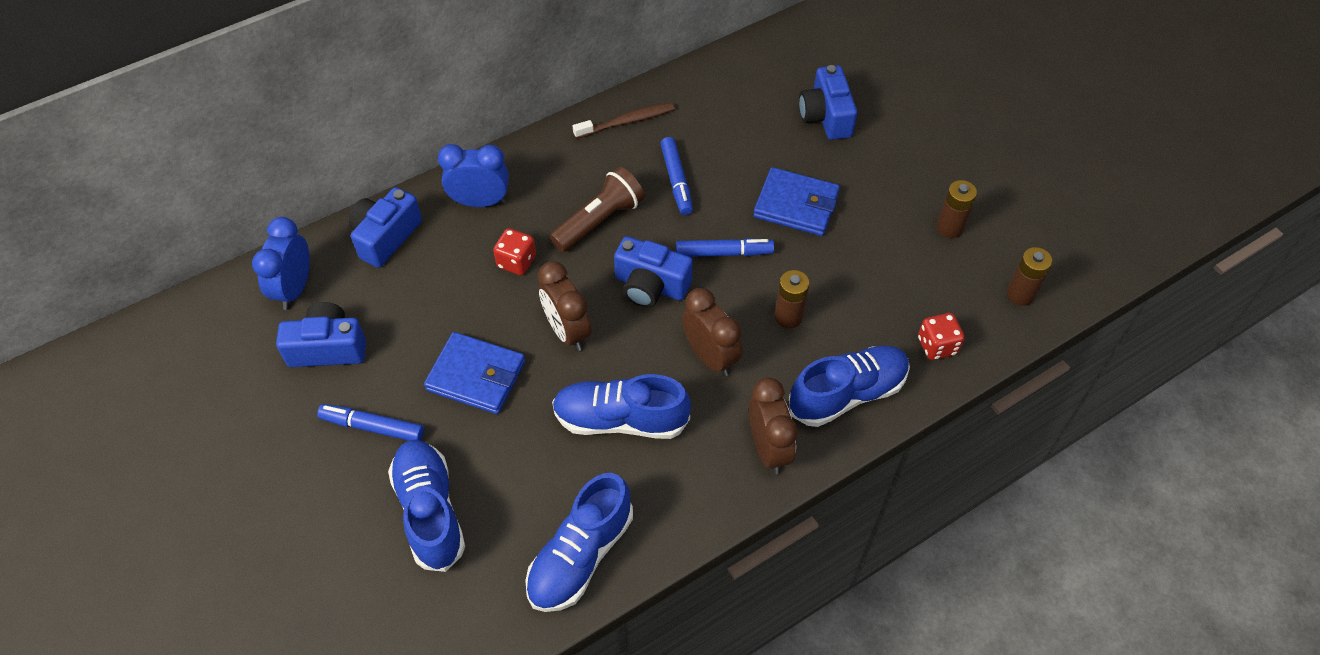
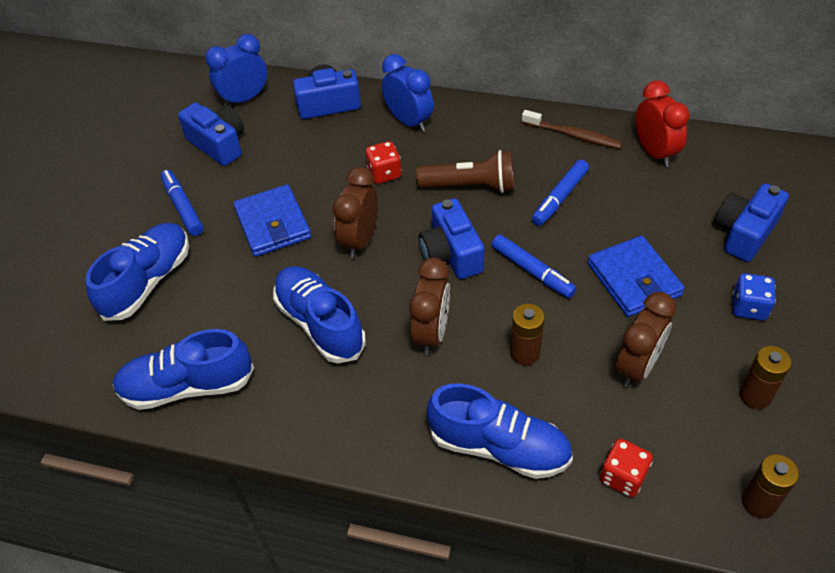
camera: 50 degrees right, 5 degrees down
(701, 95) = (654, 152): none -> red clock
(768, 448) = (391, 431): brown clock -> brown clock (637, 367)
(884, 169) = (749, 307): none -> blue dice

